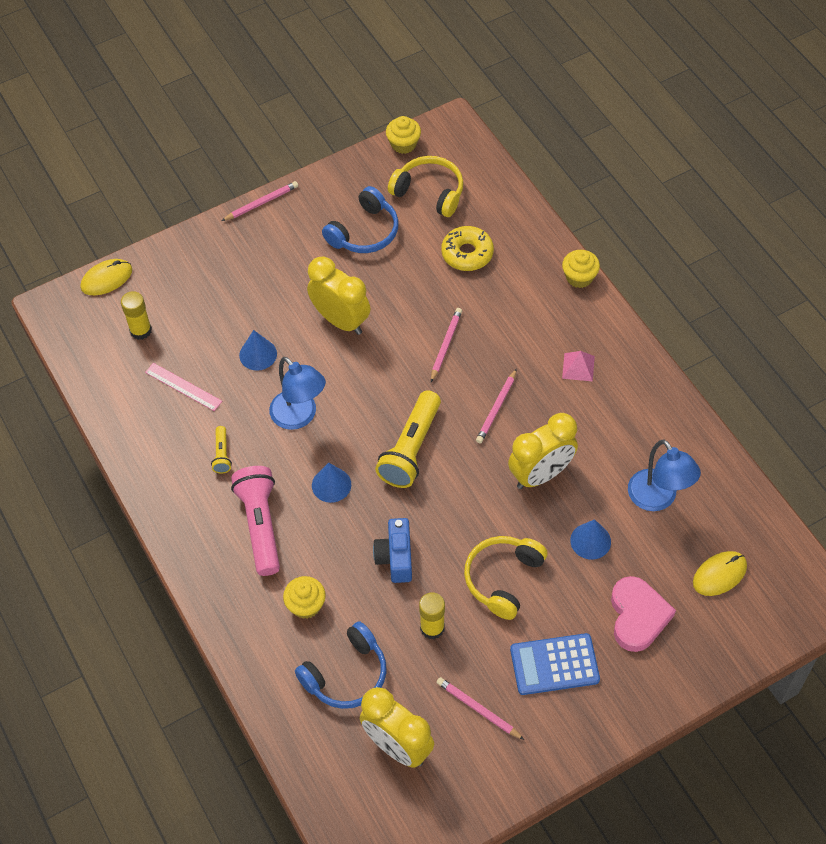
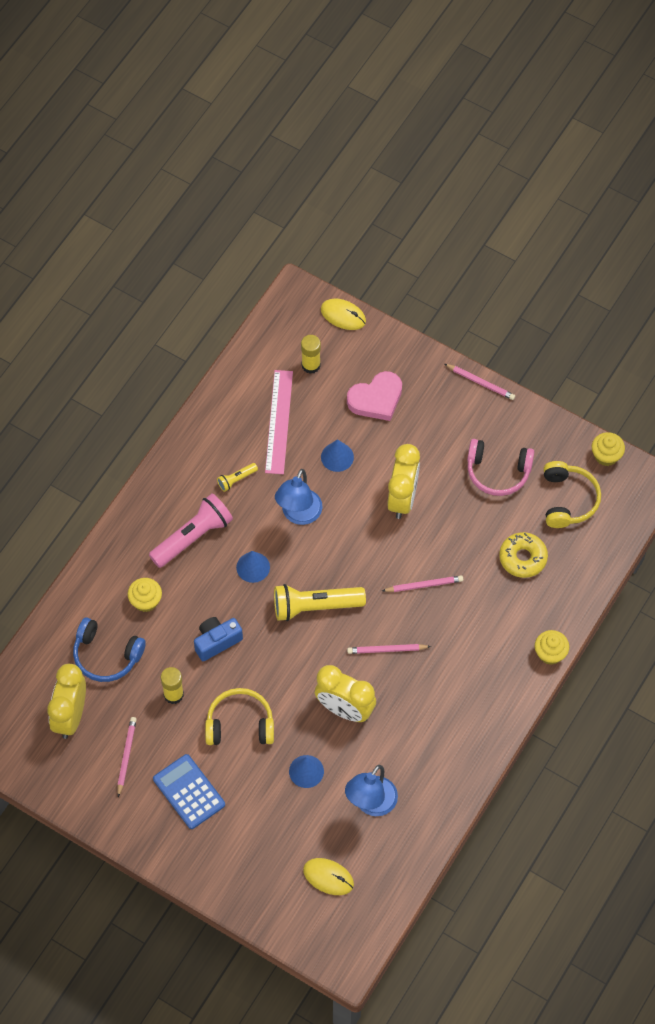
camera: 60 degrees right, 5 degrees up
(183, 386) = (279, 422): pink ruler -> pink ruler, size x1.58
(364, 232) = (498, 472): blue headphones -> pink headphones
(578, 367) = (460, 692): pink pyramid -> none
(637, 616) = (260, 833): pink heart -> pink heart (376, 399)

